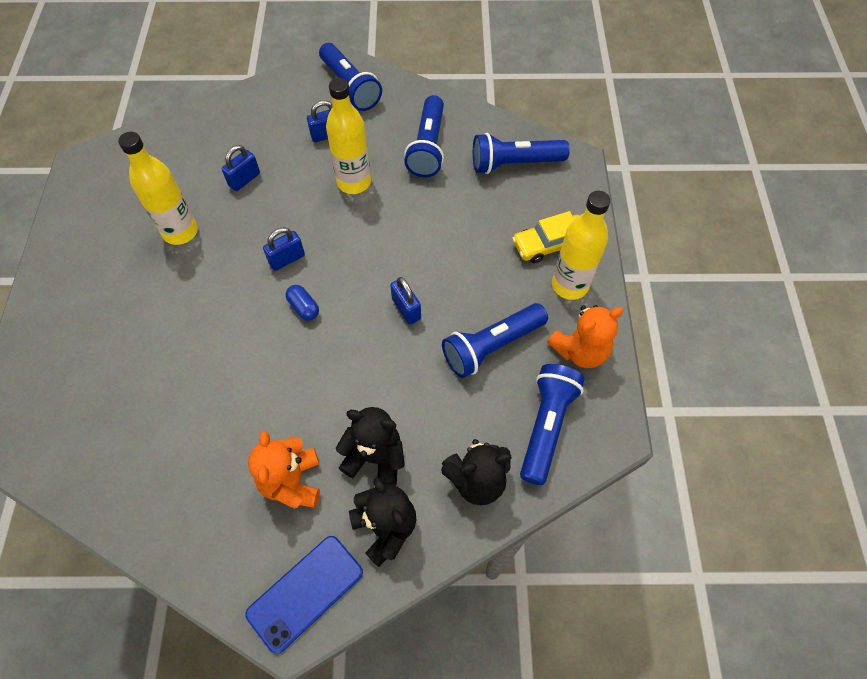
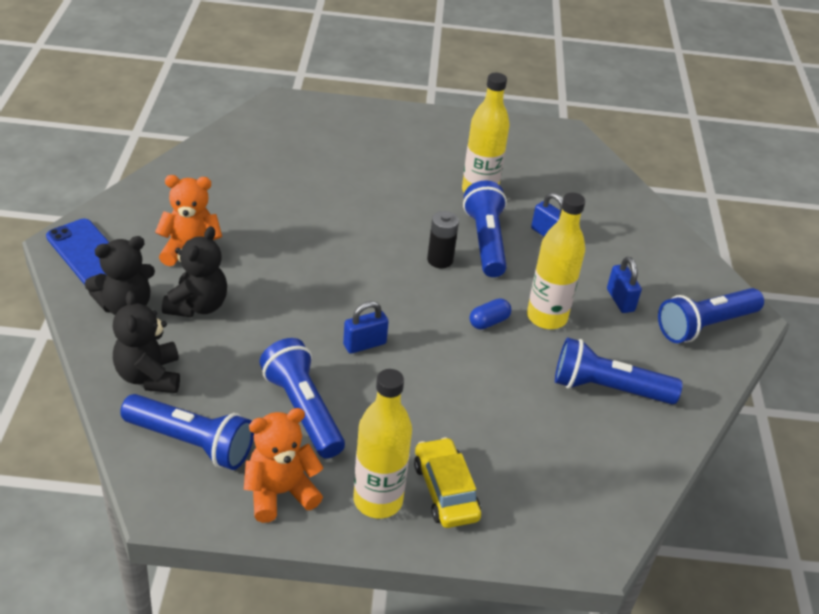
camera: 90 degrees right, 20 degrees down
(287, 259) = (440, 260): blue padlock -> black battery
(304, 307) = (378, 268): blue capsule -> blue capsule (489, 322)
(514, 163) = (585, 475): blue flashlight -> blue flashlight (486, 241)
(580, 351) = (280, 493): orange teddy bear -> orange teddy bear turned 90 degrees clockwise

